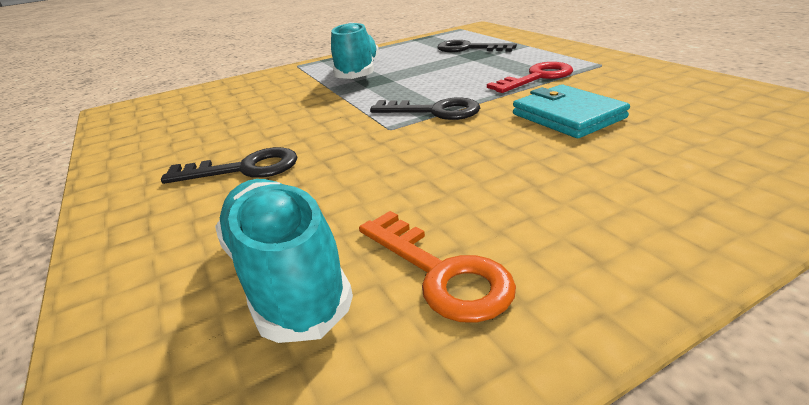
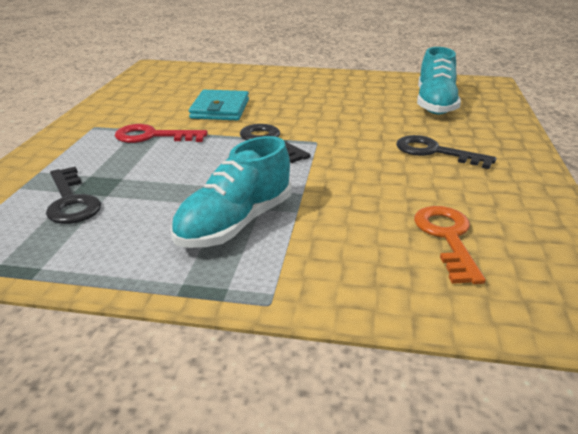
camera: 145 degrees left, 0 degrees up
(441, 273) = (380, 89): orange key -> orange key (447, 238)

